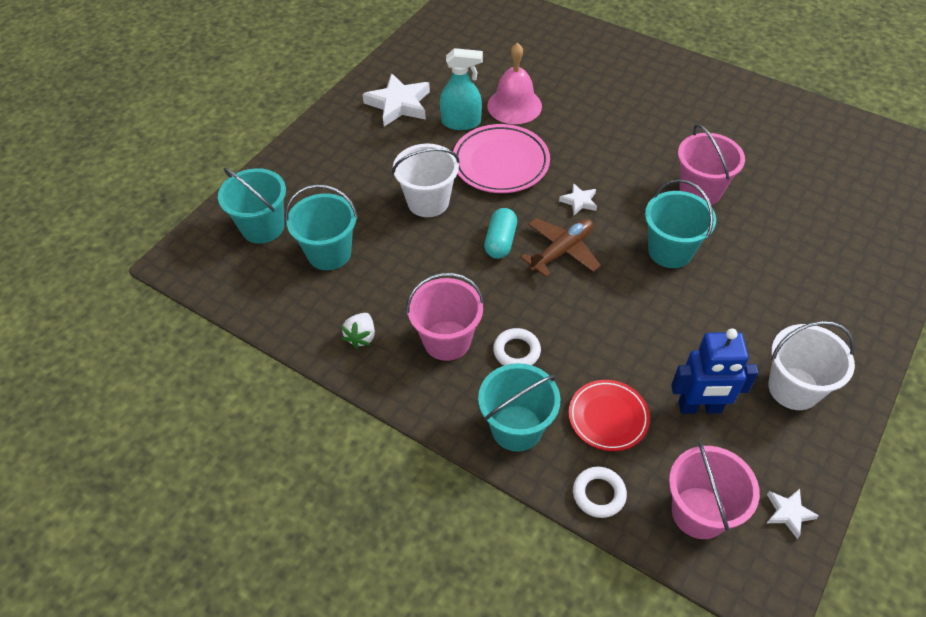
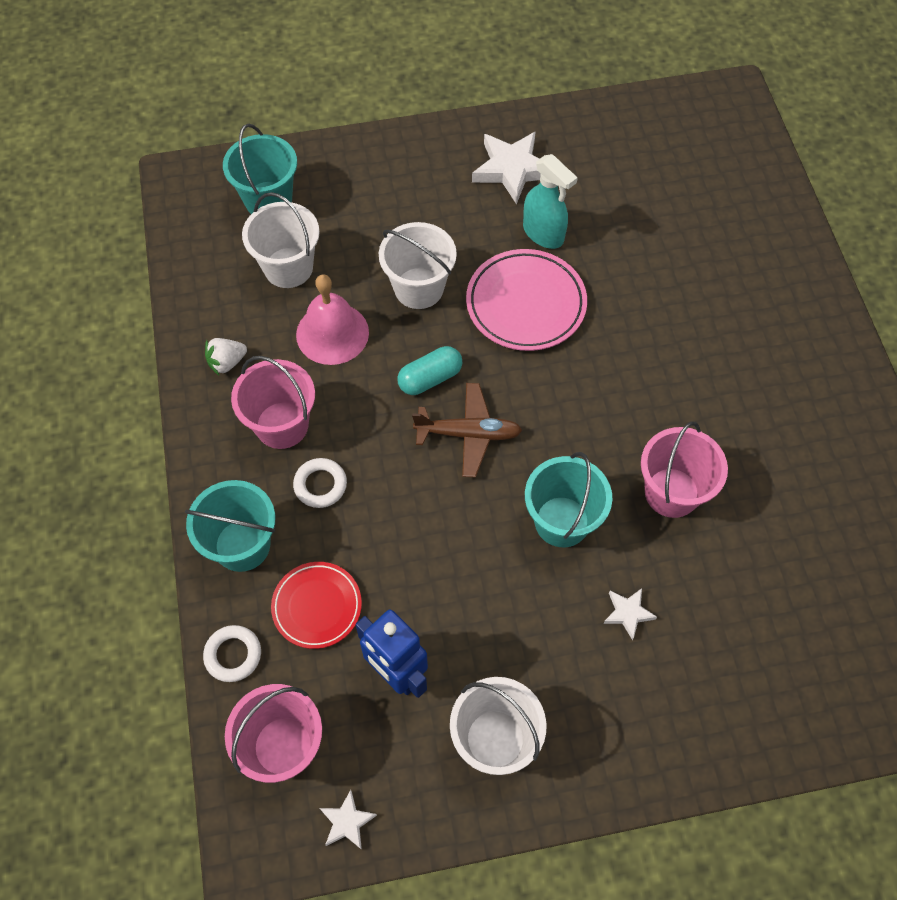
camera: 45 degrees right, 10 degrees up
(329, 253) = (288, 268): turquoise bucket -> white bucket
(514, 105) = (614, 256): pink bell -> pink bell (332, 333)
(579, 201) = (545, 402): white star -> white star (628, 613)

